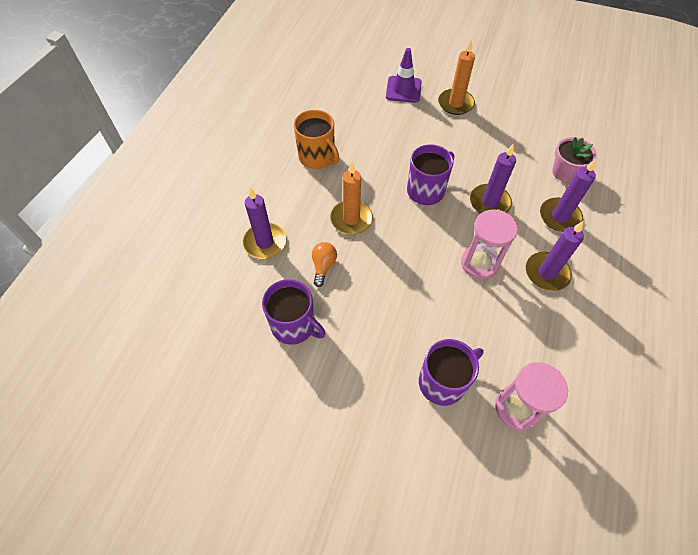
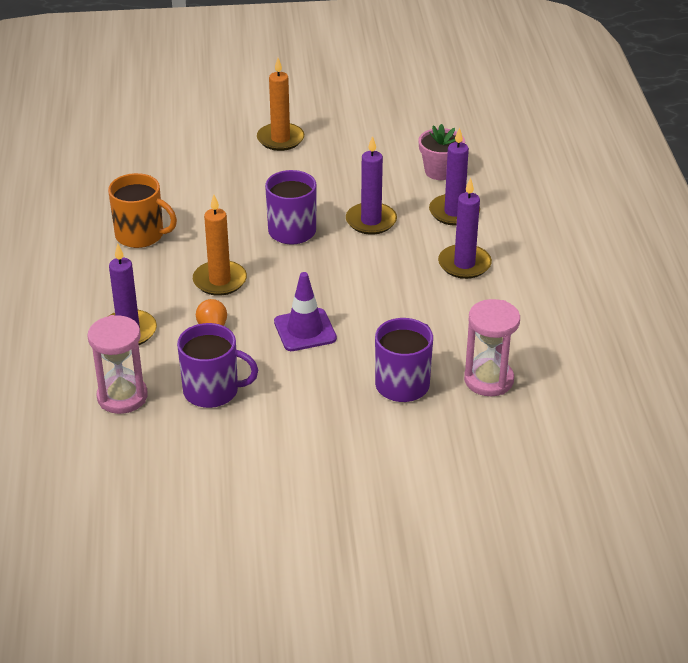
camera: 25 degrees left, 20 degrees down
(403, 89) = (208, 141): purple traffic cone -> purple traffic cone (305, 330)
(479, 263) = (388, 277): pink hourglass -> pink hourglass (122, 397)

